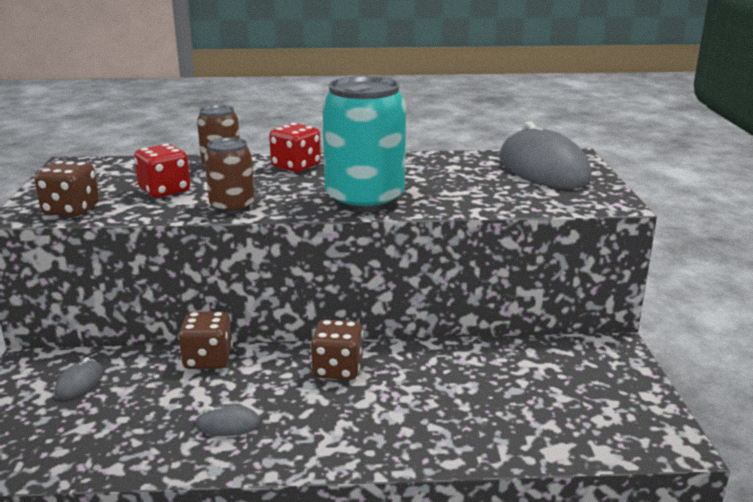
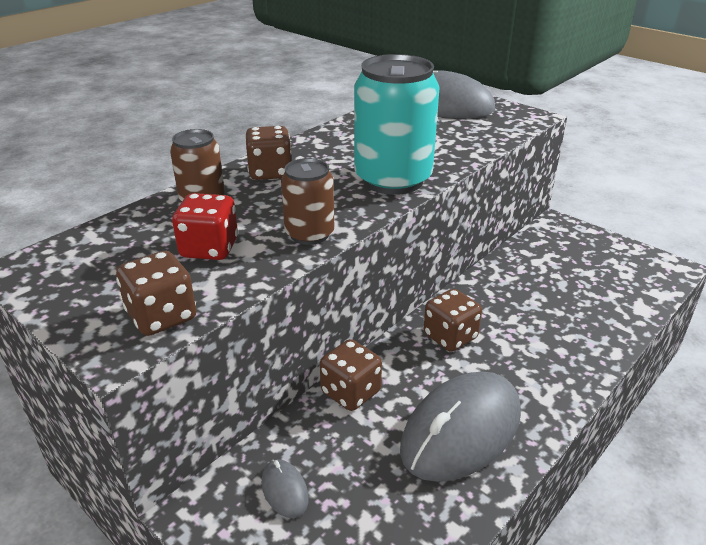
camera: 45 degrees left, 10 degrees up
(227, 424) = (461, 430): grey mouse -> grey mouse, size x2.43
(296, 166) = (270, 172): red dice -> brown dice

